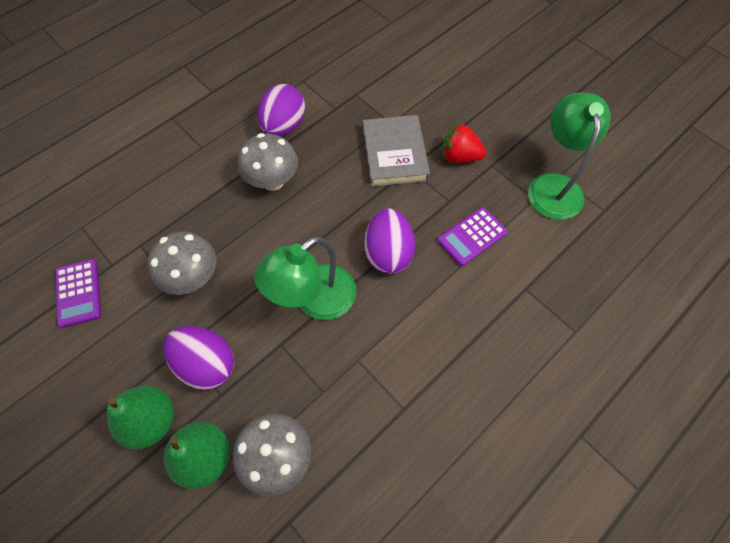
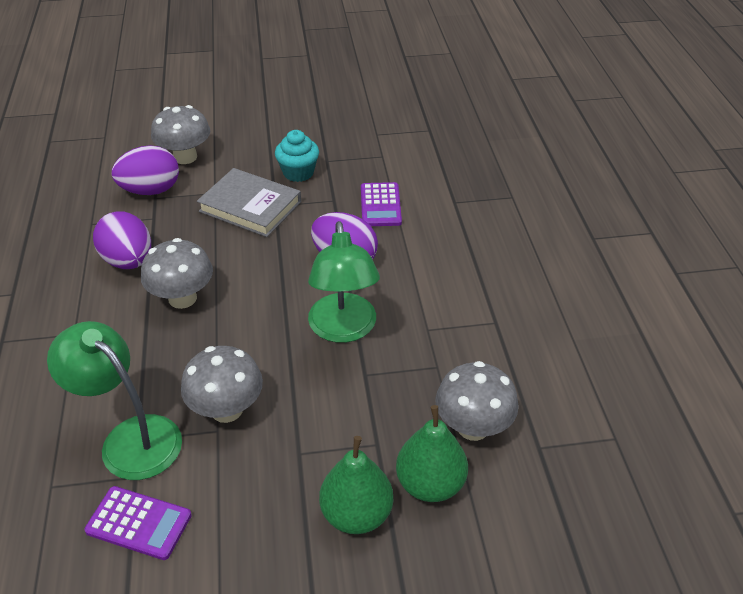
camera: 55 degrees left, 20 degrees down
(207, 364) = (334, 440): purple egg -> purple egg (151, 190)
(412, 79) = (185, 157): none -> grey mushroom
(459, 156) = (298, 172): red strawberry -> turquoise cupcake
(553, 185) = (382, 141): green lamp -> green lamp (130, 438)

